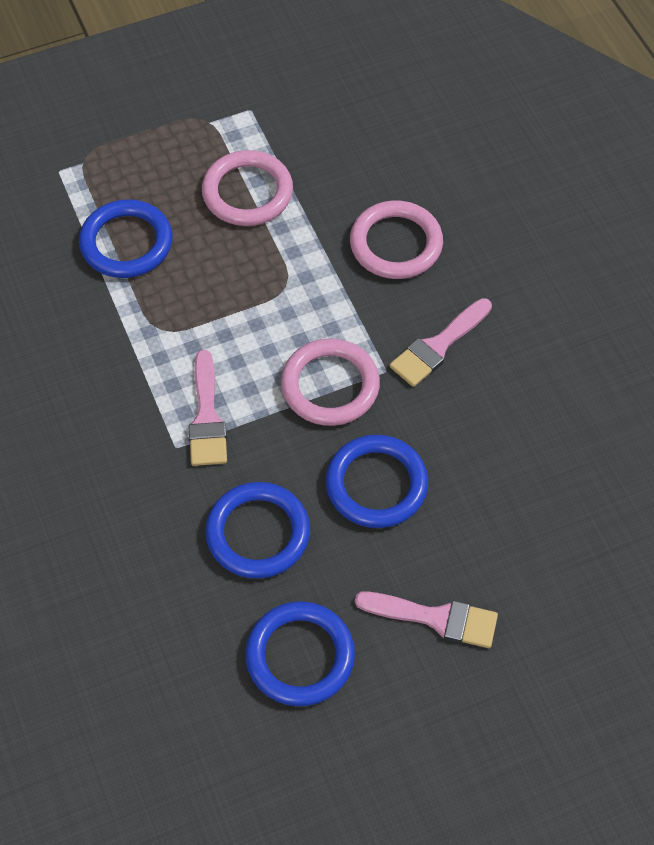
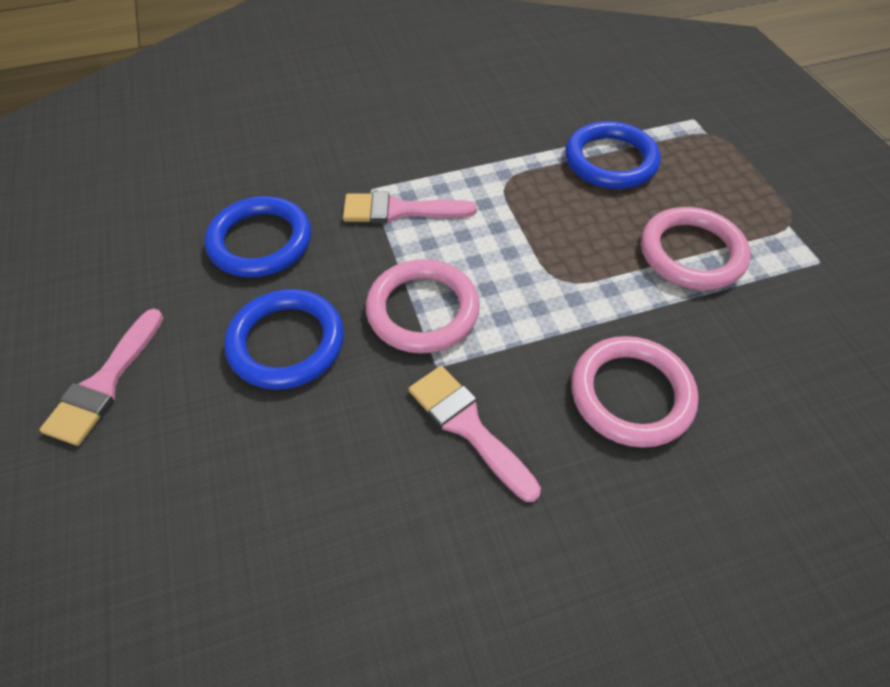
camera: 95 degrees right, 5 degrees down
(300, 656) = (119, 265): blue ring -> none

